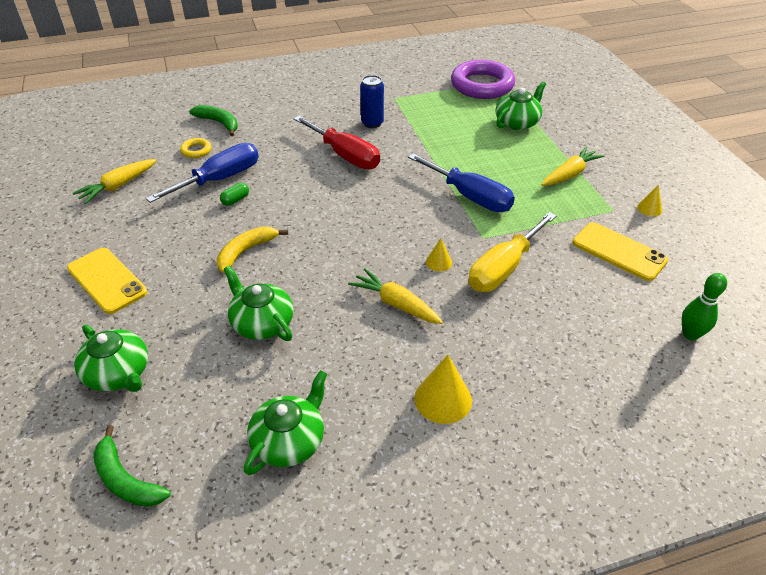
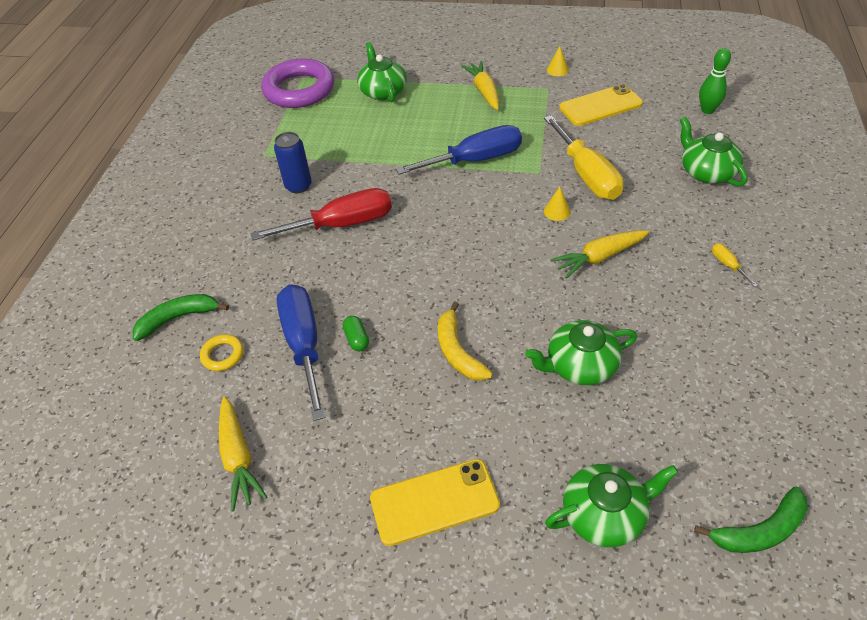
camera: 60 degrees left, 5 degrees up
(289, 440) = (745, 382): green teapot -> green teapot (706, 172)
(443, 399) = (727, 265): yellow cone -> yellow screwdriver

